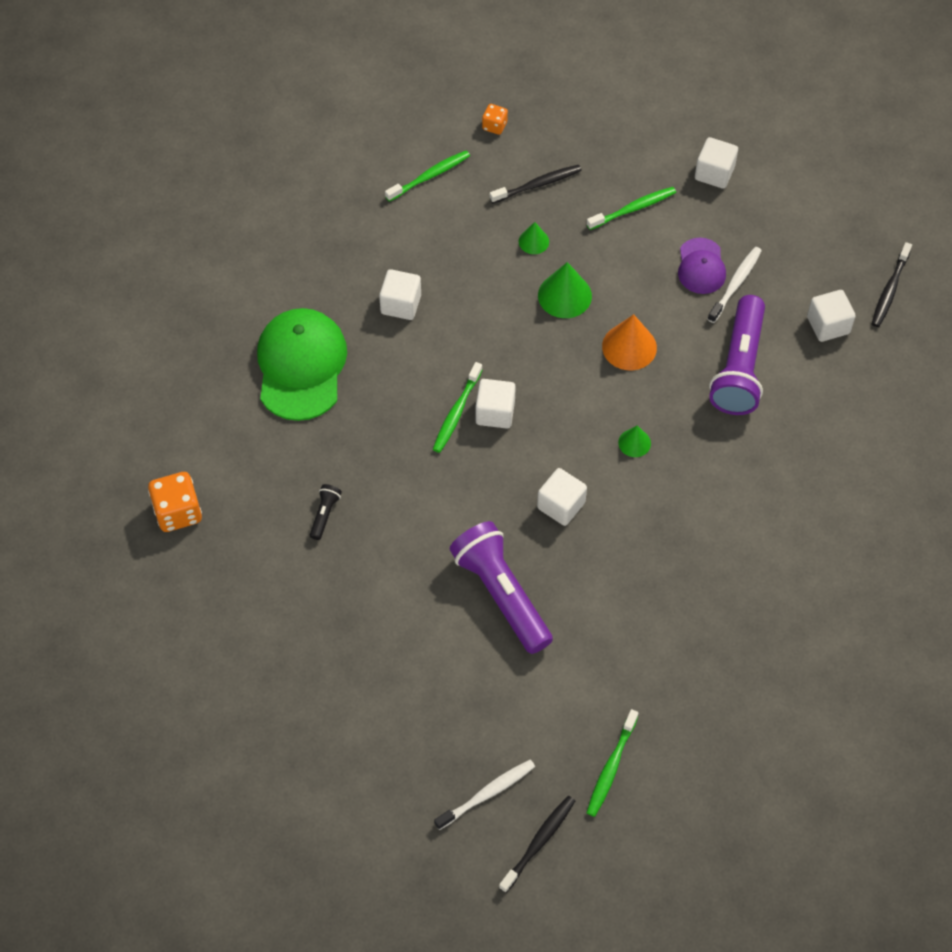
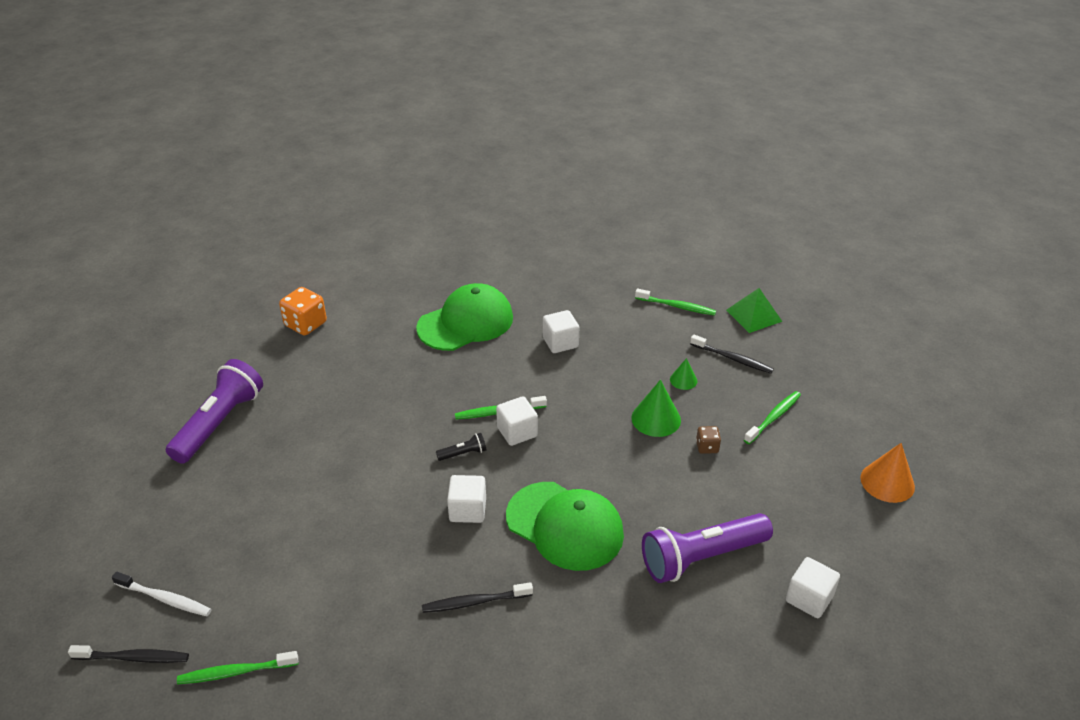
camera: 55 degrees right, 20 degrees down
(325, 514) = (356, 389): black flashlight -> black flashlight (463, 453)
(494, 126) = (754, 315): orange dice -> green pyramid
(501, 594) = (358, 515): purple flashlight -> purple flashlight (219, 423)
(628, 281) = (707, 447): none -> brown dice
(629, 347) = (649, 478): orange cone -> orange cone (887, 482)
(633, 209) = (773, 417): green toothbrush -> green toothbrush turned 75 degrees counterclockwise
(634, 443) = (565, 526): green cone -> green cap
(701, 266) = (769, 483): purple cap -> none
(714, 173) = (862, 447): white cube -> none
(735, 284) = (777, 513): white toothbrush -> none
(890, 289) = (896, 626): black toothbrush -> black toothbrush (475, 602)

